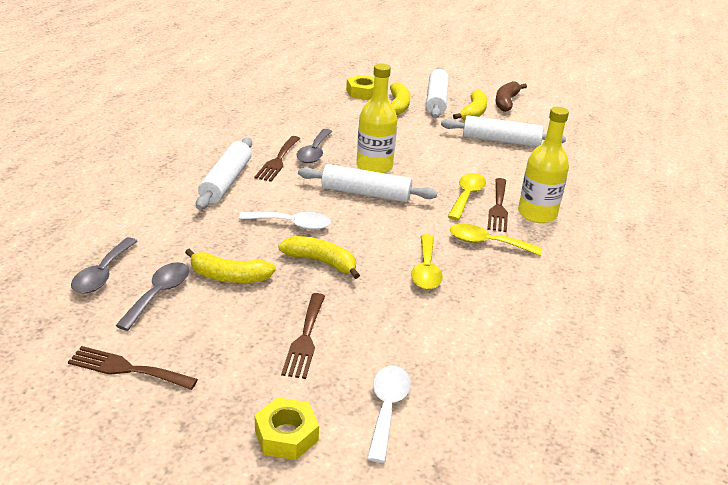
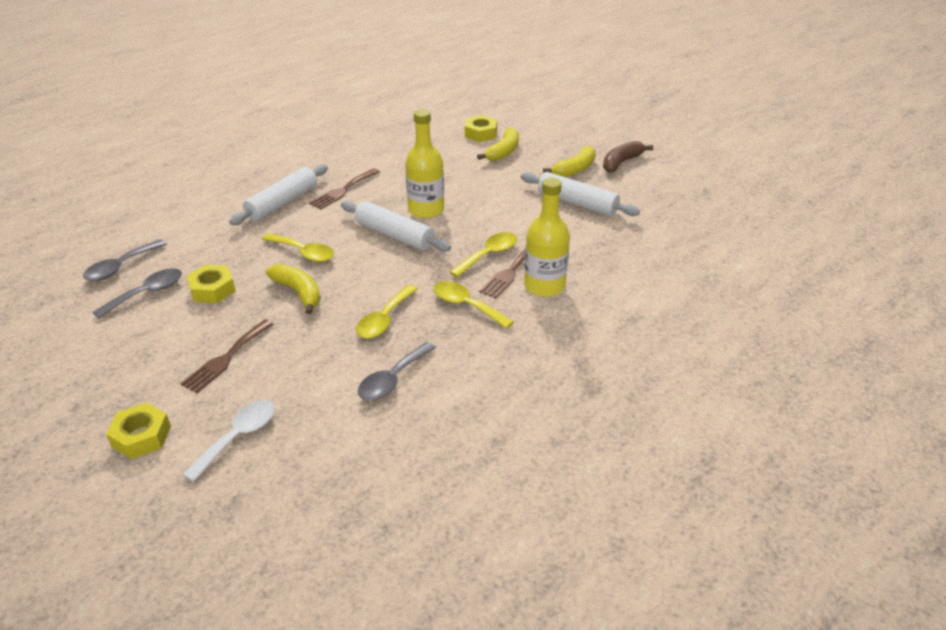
camera: 25 degrees right, 5 degrees up
(127, 369) = (74, 350): brown fork -> none
(229, 276) = (212, 289): yellow banana -> yellow nut
(292, 224) = (304, 253): white spoon -> yellow spoon
(314, 152) = (382, 187): grey spoon -> grey spoon (392, 379)
(436, 100) = (547, 151): white rolling pin -> none

